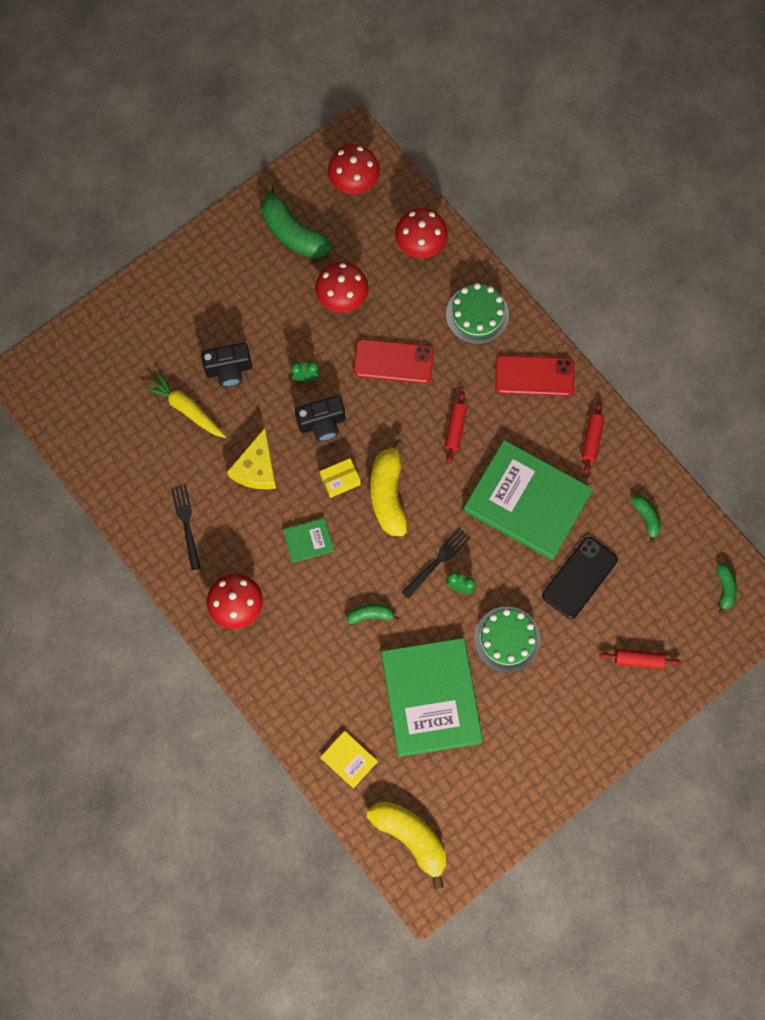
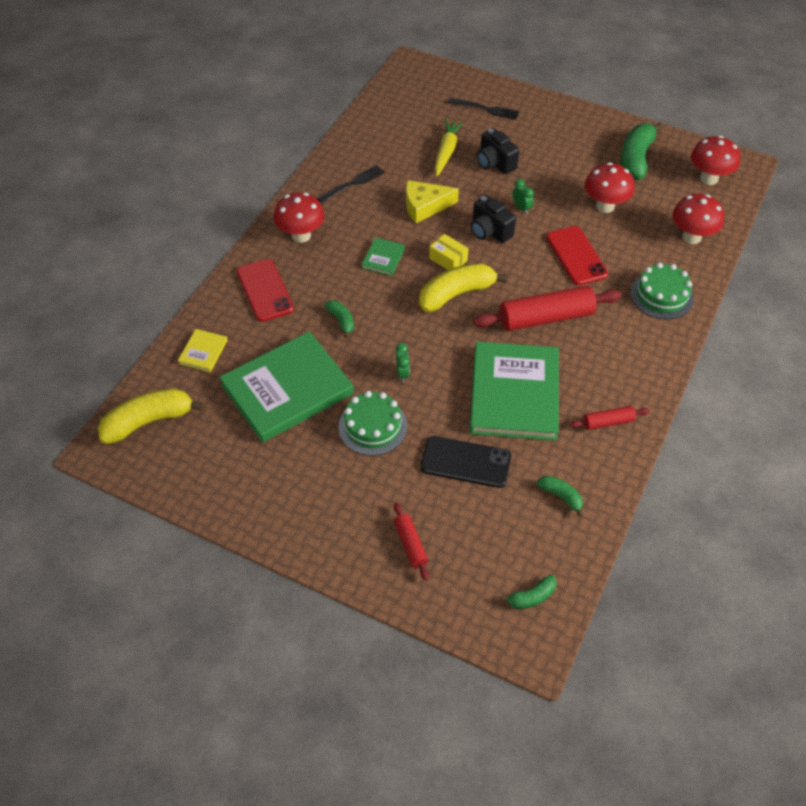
camera: 65 degrees right, 20 degrees down
(308, 541) = (383, 258): green book -> green book turned 60 degrees clockwise
(411, 838) = (148, 421): yellow banana -> yellow banana turned 135 degrees counterclockwise
(437, 561) = (417, 349): black fork -> black fork (486, 109)
(455, 429) = (546, 318): red rolling pin -> red rolling pin, size x1.99
(534, 376) = (637, 356): red phone -> red phone (265, 290)
(646, 518) = (561, 496): green banana -> green banana turned 90 degrees counterclockwise

